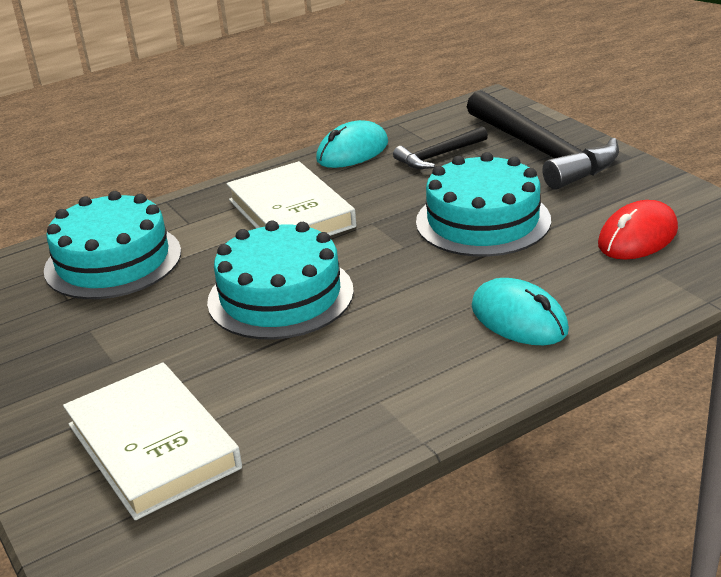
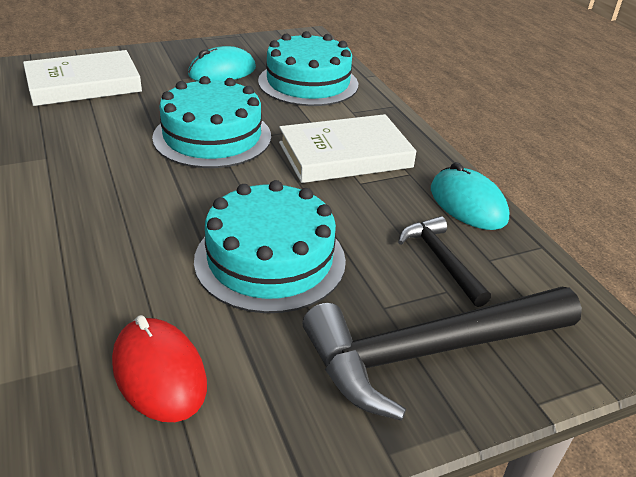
camera: 95 degrees right, 5 degrees up
(519, 319) = (80, 241): turquoise mouse -> turquoise mouse (222, 72)

